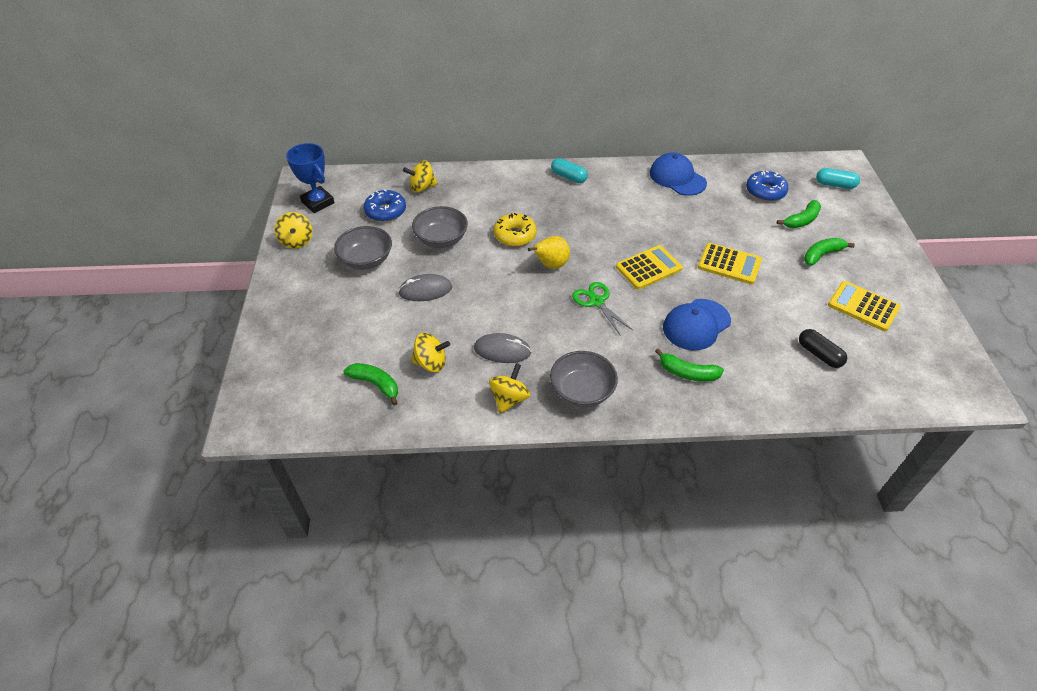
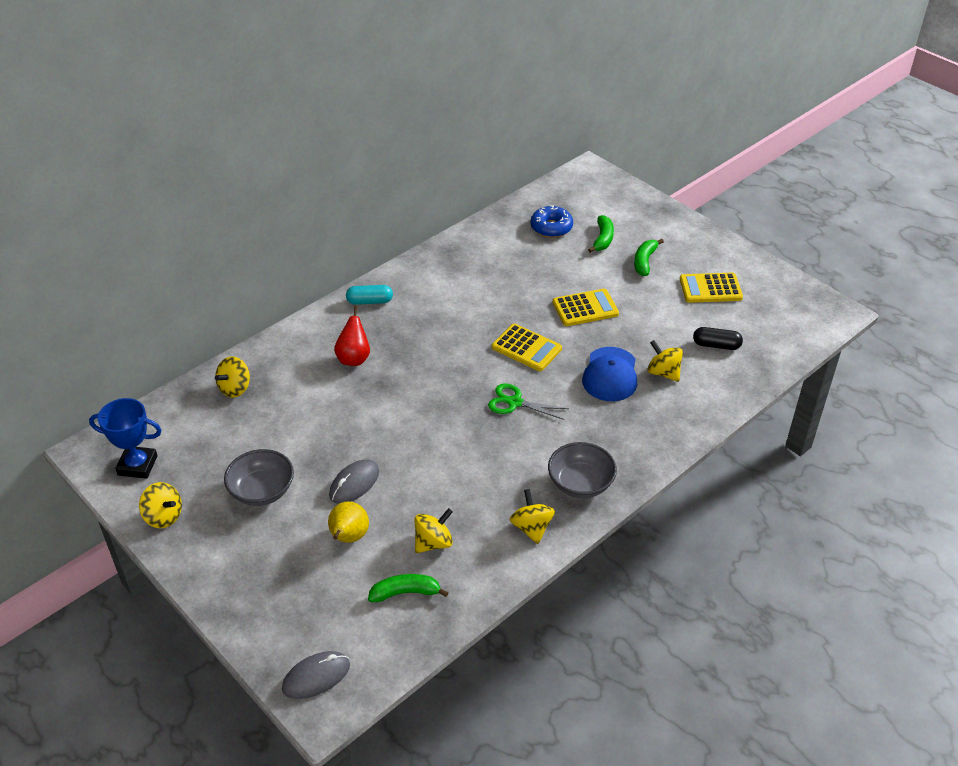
camera: 40 degrees left, 5 degrees down
(385, 211) = (224, 433): blue donut -> none
(441, 239) = (314, 428): grey bowl -> none
(502, 350) = (482, 492): grey mouse -> grey mouse (316, 677)
(515, 235) = (380, 384): yellow donut -> none
(516, 209) = (354, 358): none -> red pear
(550, 265) = (442, 393): yellow pear -> yellow pear (348, 537)
(648, 268) = (526, 348): yellow calculator -> yellow calculator turned 105 degrees clockwise
(677, 178) = (467, 252): blue cap -> none
(687, 373) = (642, 418): green banana -> none
(745, 349) = (663, 373): none -> yellow spinning top
(835, 185) = (598, 193): turquoise capsule -> none

